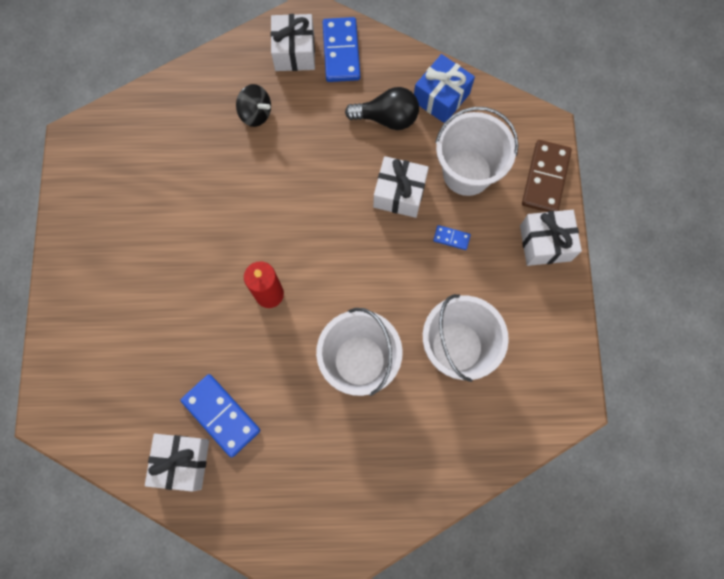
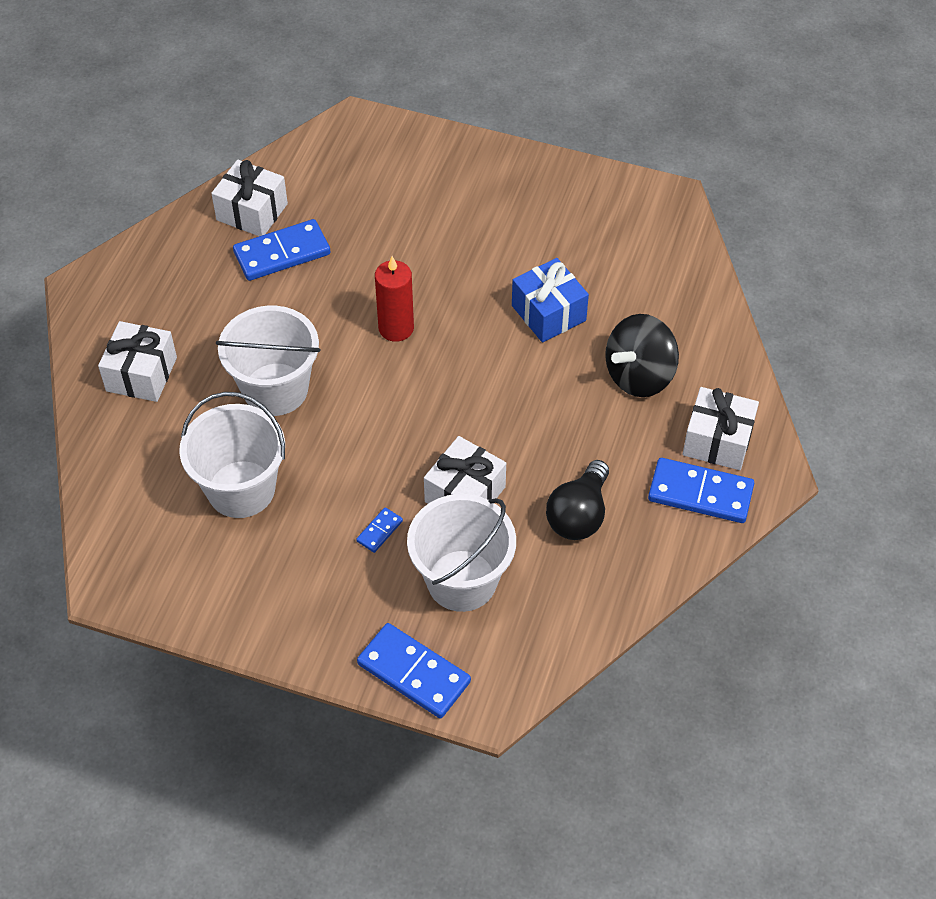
camera: 110 degrees right, 20 degrees down
(256, 114) = (639, 375): black spinning top -> black spinning top, size x1.51
(441, 97) = (586, 589): blue gift -> blue gift (548, 313)
(545, 178) = (413, 673): brown domino -> blue domino
(545, 243) = (323, 636): white gift -> white gift (141, 374)

